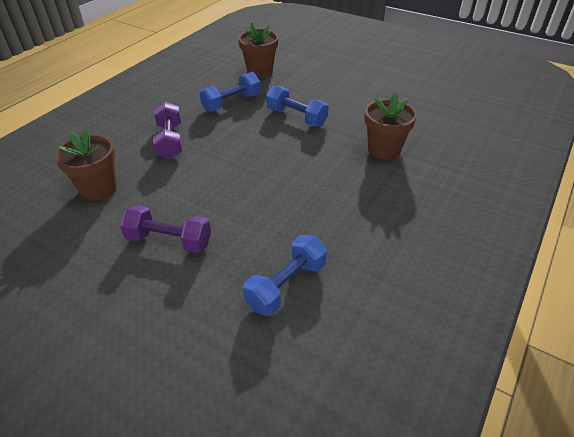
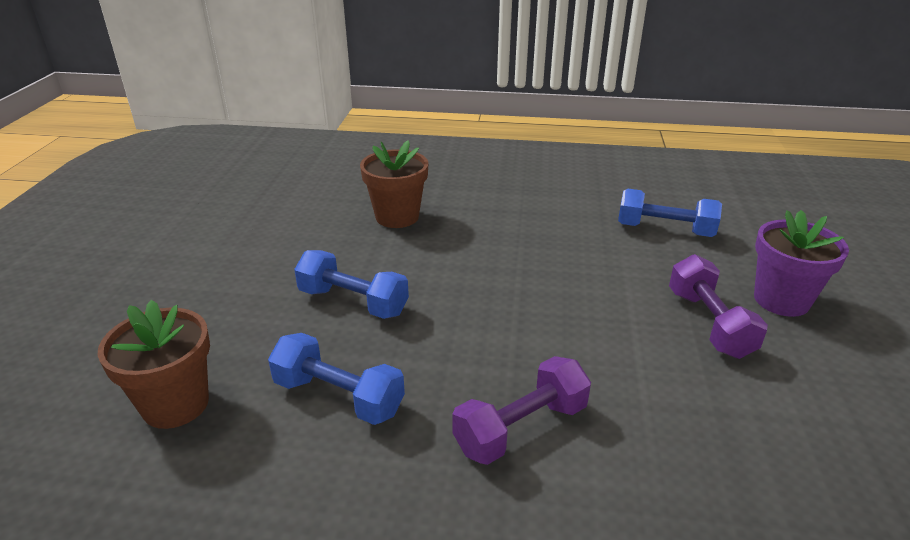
camera: 115 degrees left, 10 degrees down
(99, 188) = (715, 455): brown flower pot -> none
(154, 298) = (781, 300): none -> purple flower pot
(296, 117) = (353, 302): blue dumbbell -> blue dumbbell turned 75 degrees counterclockwise

